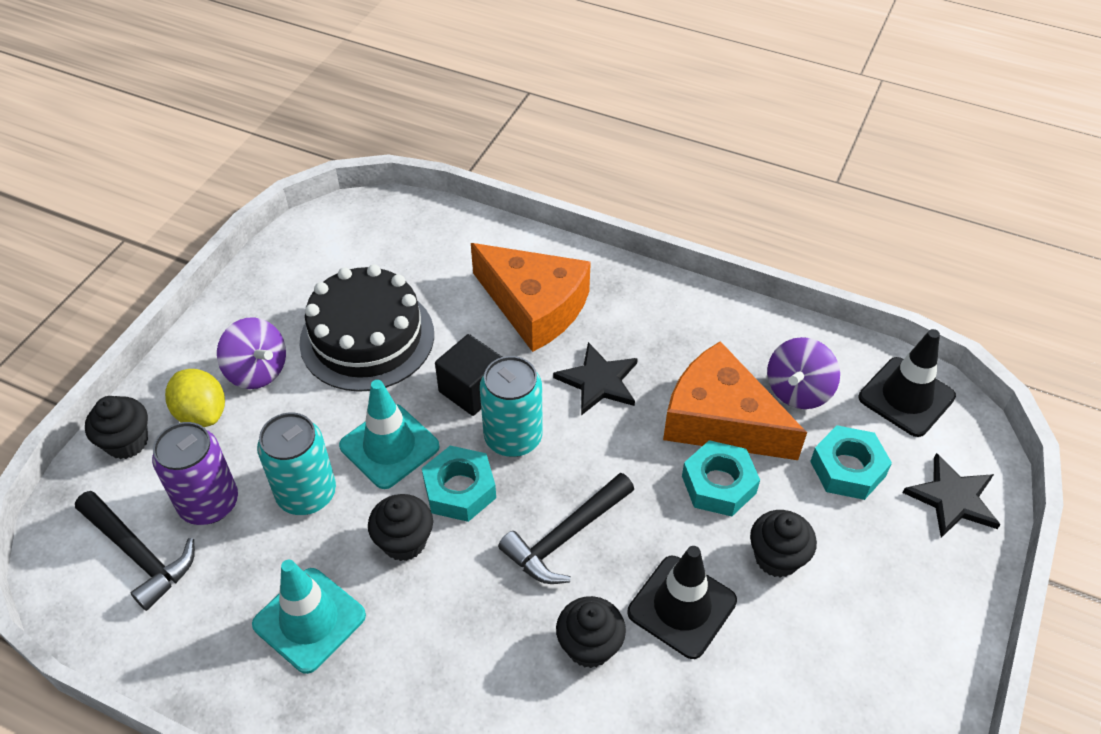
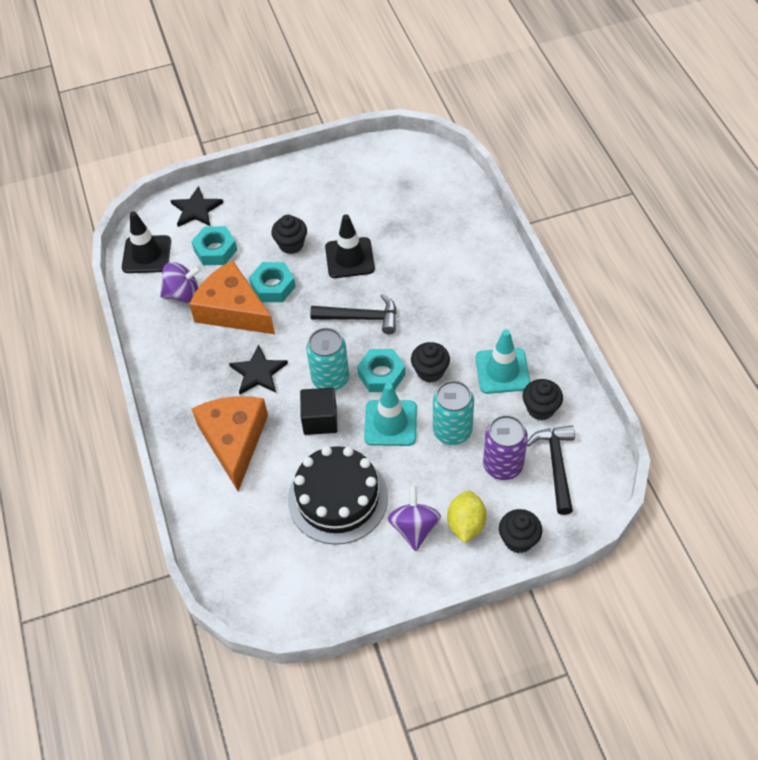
camera: 130 degrees left, 5 degrees up
(589, 646) = (401, 273): black cupcake -> black cupcake (540, 408)
(720, 420) = (233, 310): orange cheese -> orange cheese turned 135 degrees clockwise

